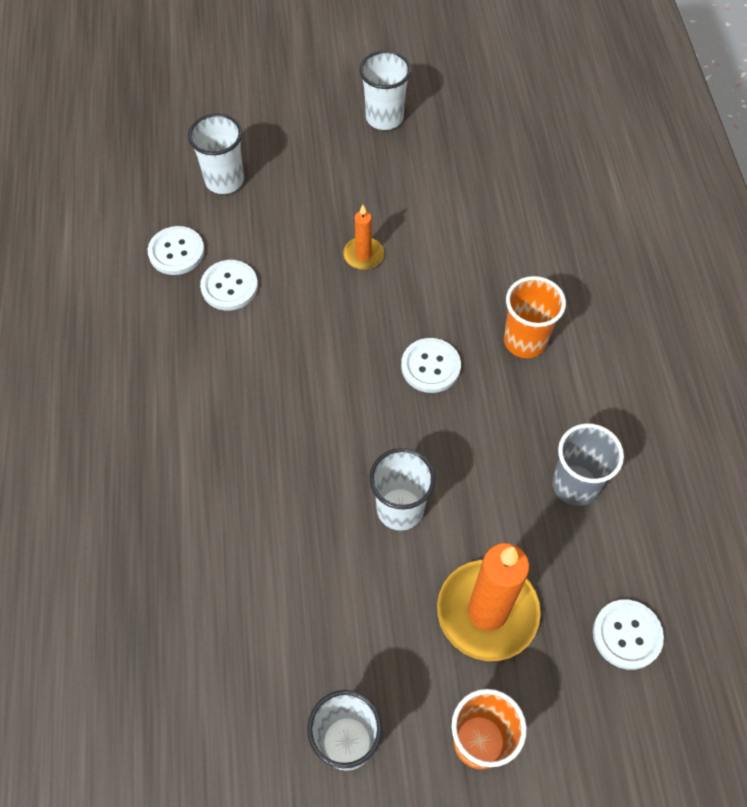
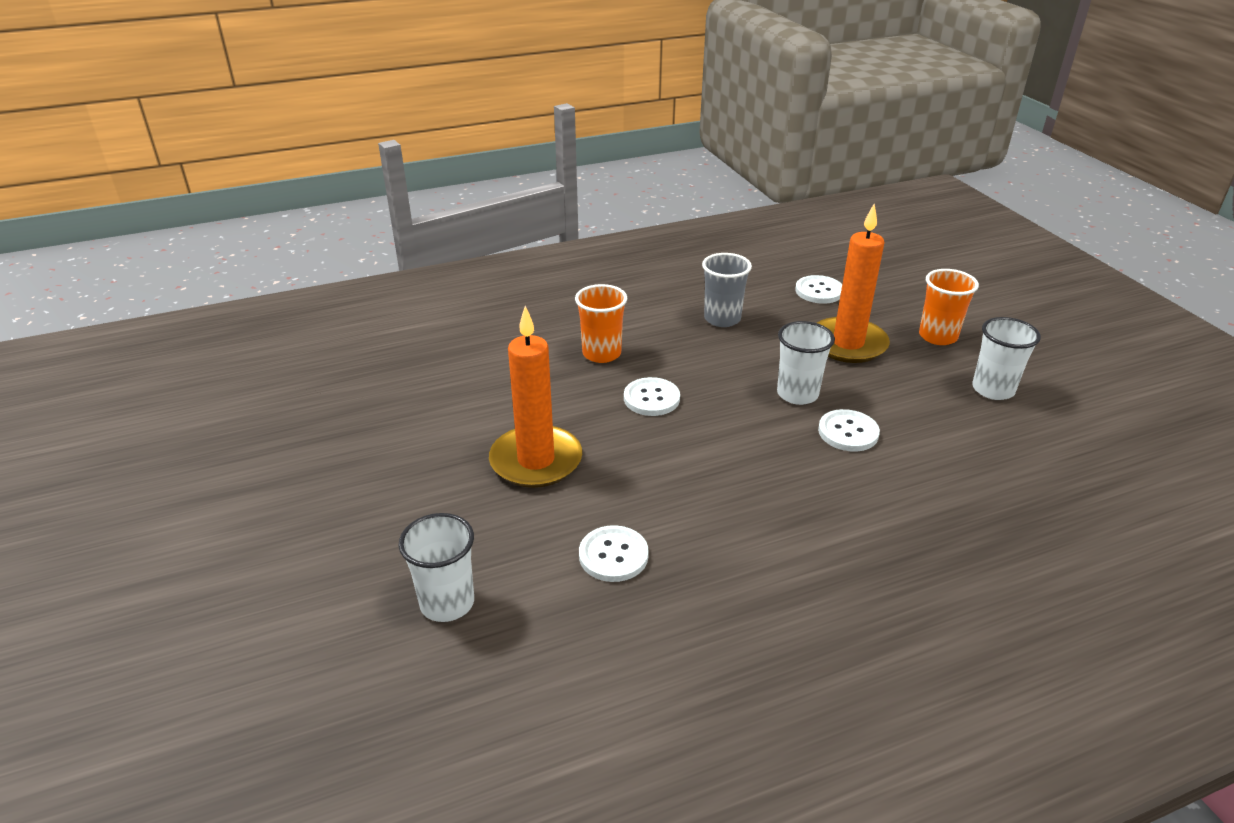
camera: 105 degrees left, 25 degrees down
(176, 252) = (578, 619): white button -> white button (848, 432)
(363, 255) = (536, 460): orange candle -> orange candle, size x2.06
(384, 117) = (325, 480): white cup -> none

